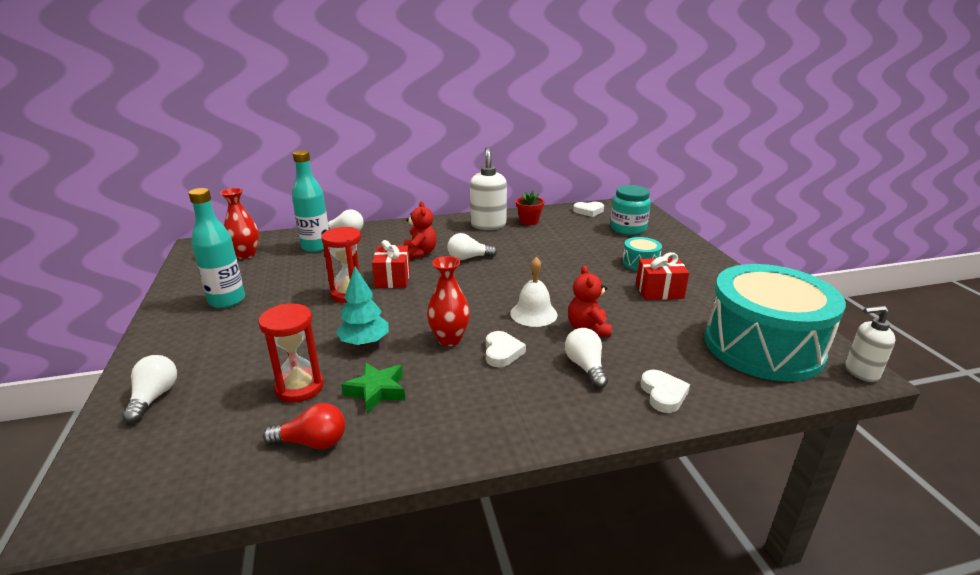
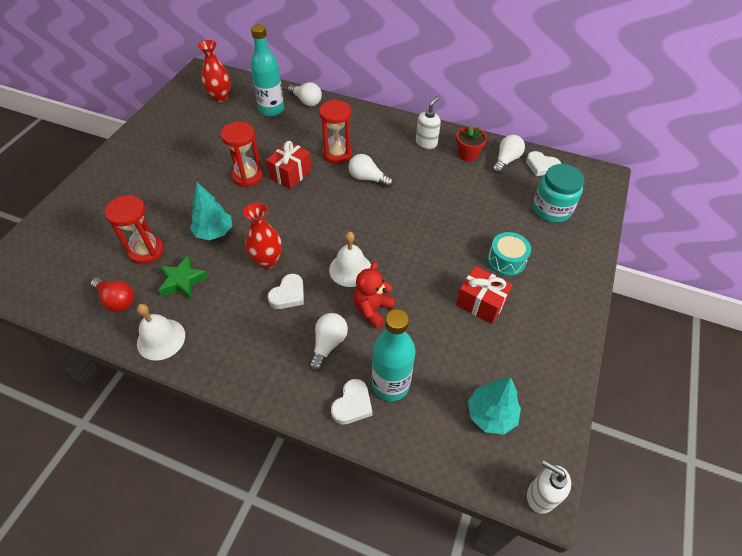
camera: 35 degrees right, 25 degrees up
(154, 397) = (74, 213): white light bulb -> white light bulb (506, 160)
(227, 300) = (172, 143): turquoise bottle -> turquoise bottle (390, 384)
(412, 446) = (161, 339): none -> white bell
(420, 253) = (337, 154): red teddy bear -> red hourglass
(488, 225) = (426, 143): white soap dispenser -> white soap dispenser, size x0.64
(762, 346) = (491, 415): turquoise drum -> turquoise tree

